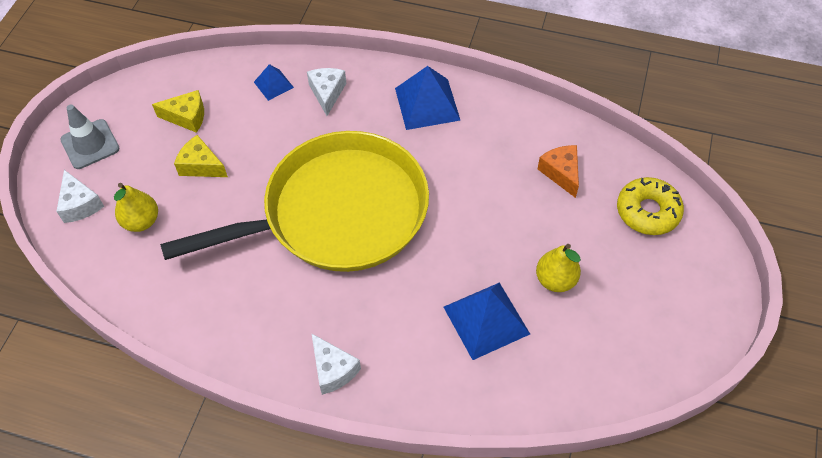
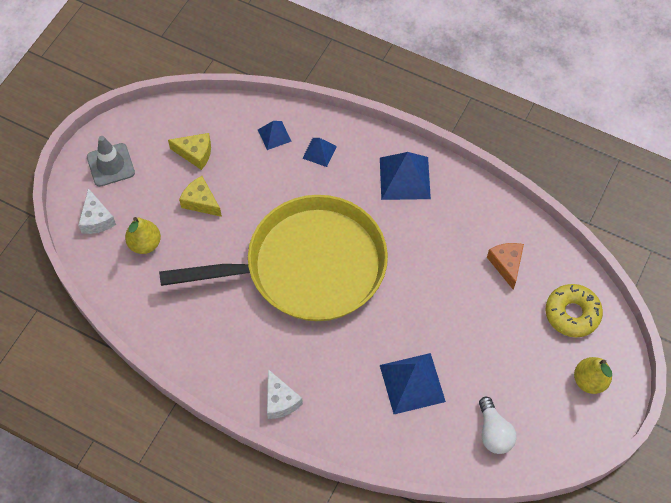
camera: 10 degrees right, 5 degrees up
(327, 93) = (319, 152): white cheese -> blue pyramid
(555, 280) = (478, 360): yellow pear -> yellow pear (589, 381)
(595, 359) = (493, 432): none -> white light bulb

